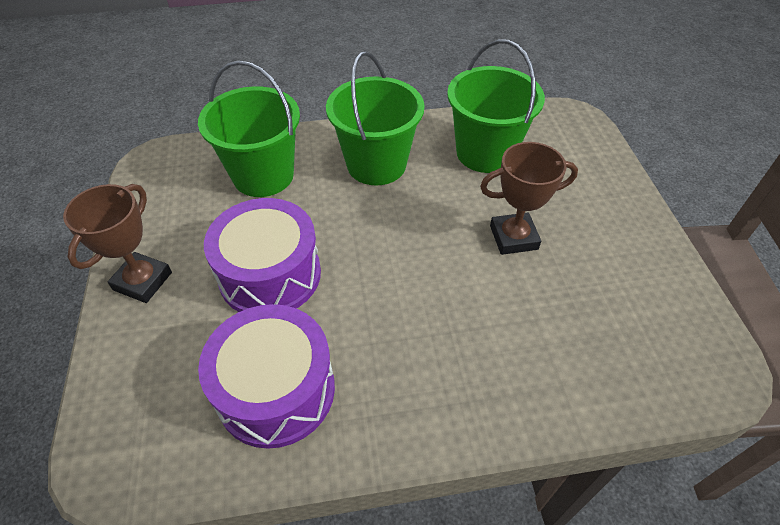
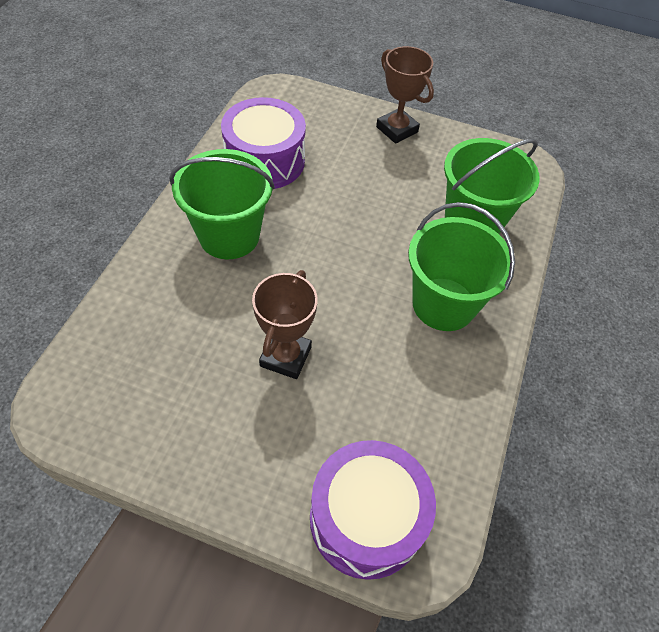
camera: 115 degrees right, 5 degrees up
(270, 274) = (358, 188): purple drum -> purple drum (366, 518)
(485, 153) = (409, 406): green bucket -> green bucket (229, 235)

